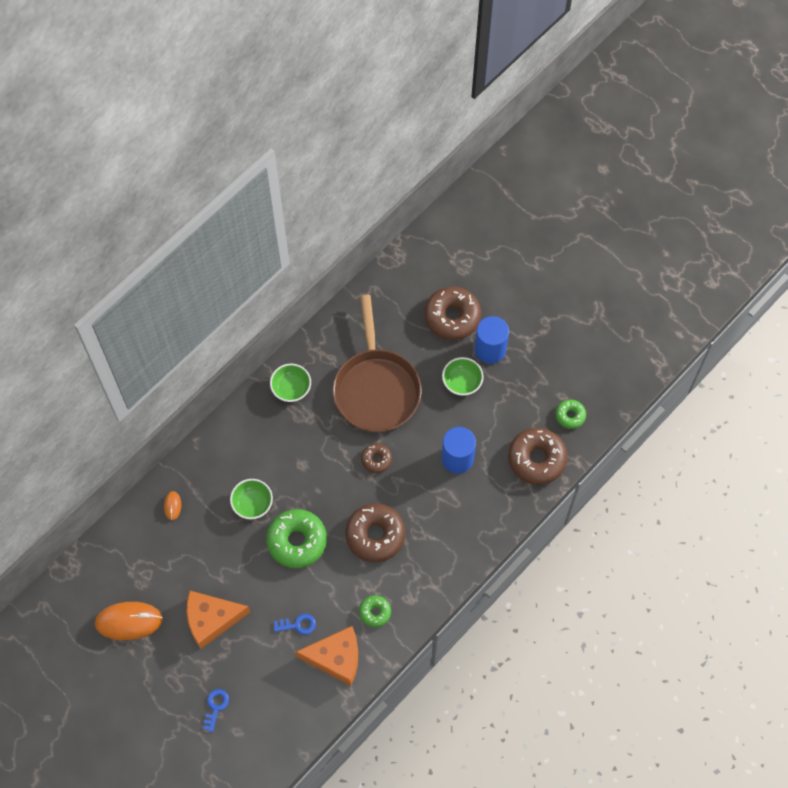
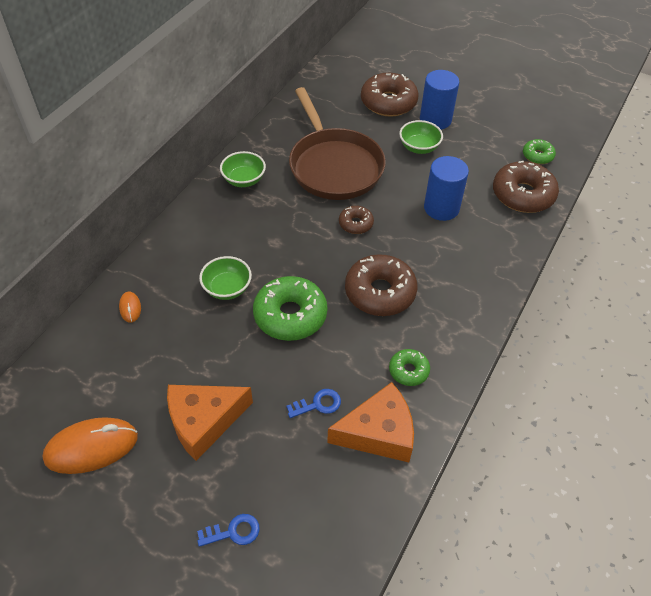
camera: 15 degrees left, 15 degrees down
(216, 707) = (233, 532): blue key -> blue key turned 75 degrees clockwise

